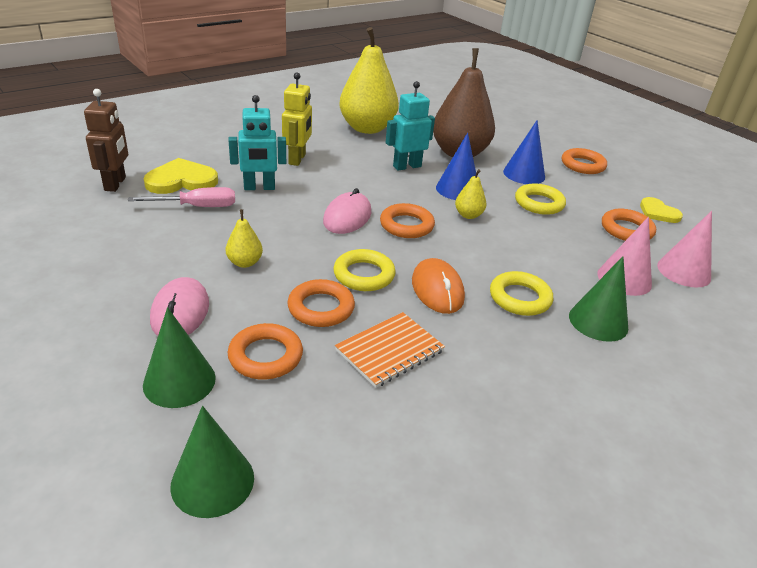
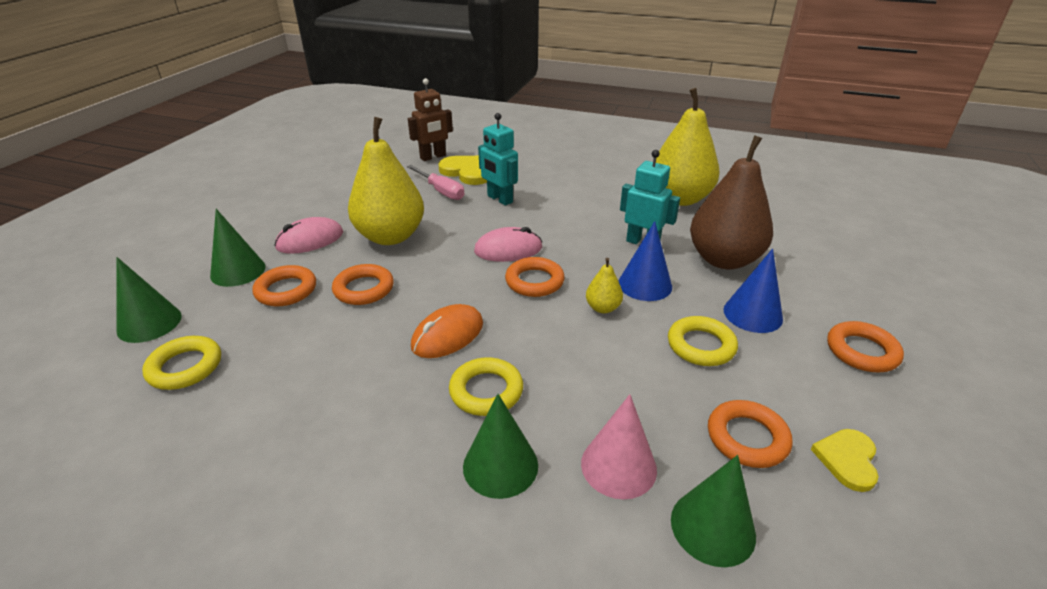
camera: 60 degrees right, 0 degrees up
(245, 263) = (390, 236): yellow pear -> yellow pear, size x2.33
(297, 159) = (567, 194): yellow robot -> none
(364, 275) = (429, 290): yellow ring -> yellow ring (185, 367)
(389, 351) = (334, 342): orange notebook -> none
(683, 271) = (712, 527): pink cone -> green cone

